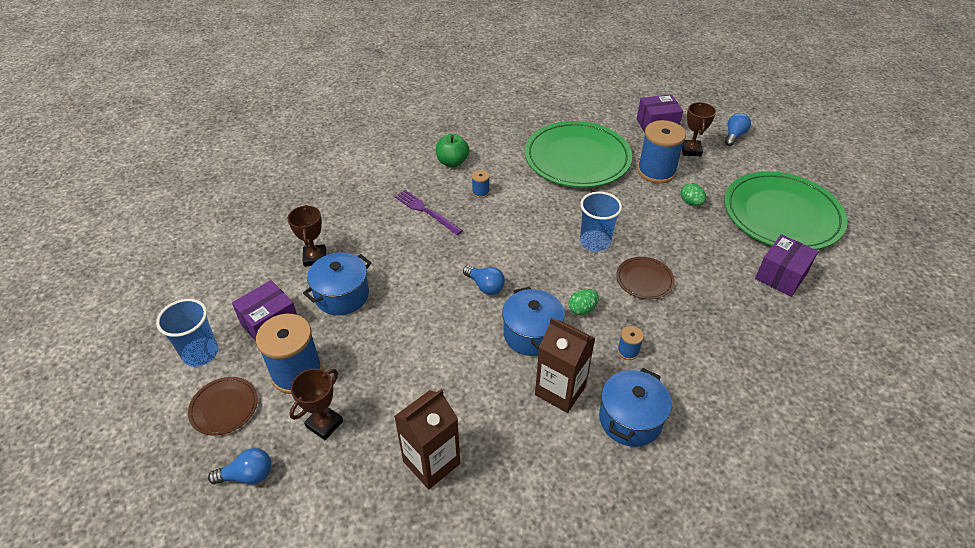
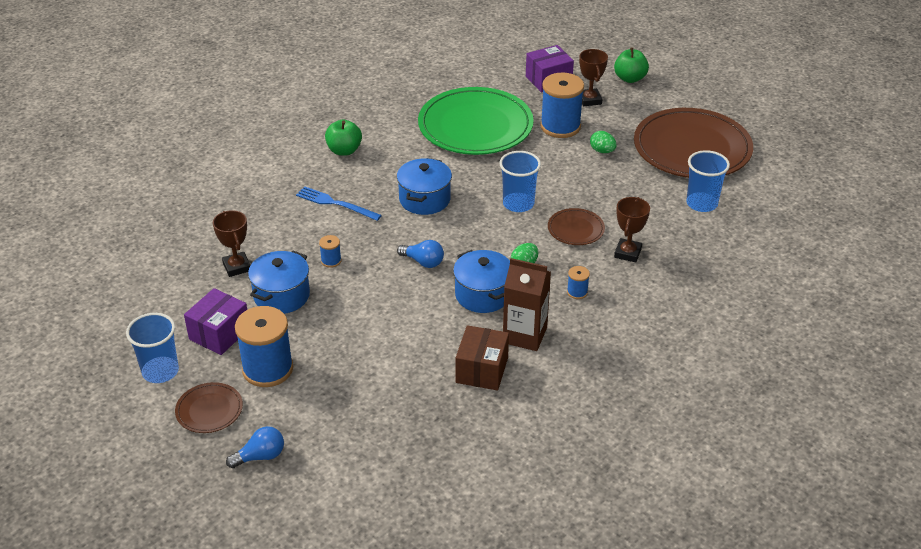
camera: 15 degrees left, 5 degrees down
(324, 424) = (314, 403): brown trophy -> brown trophy (627, 253)
(426, 211) = (335, 204): purple fork -> blue fork
(431, 462) = (427, 412): brown carton -> none
(480, 192) = (386, 176): blue spool -> blue spool (331, 261)
(504, 423) = (482, 370): none -> brown box
(630, 419) = (594, 345): blue pot -> blue pot (424, 199)
(734, 136) = (630, 78): blue light bulb -> green apple
(781, 276) = (701, 203): purple box -> blue cup
(782, 215) = (692, 148): green plate -> brown plate

